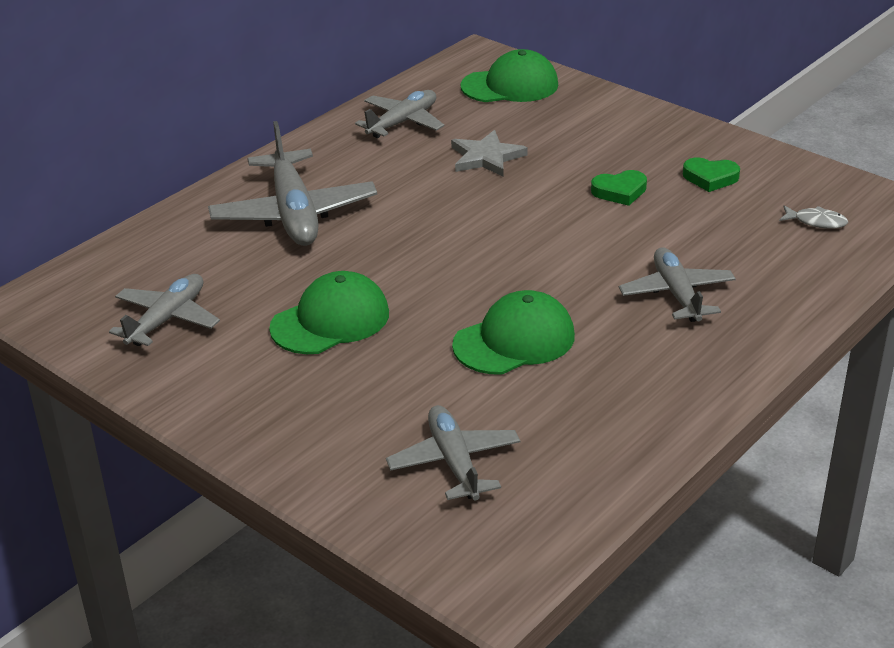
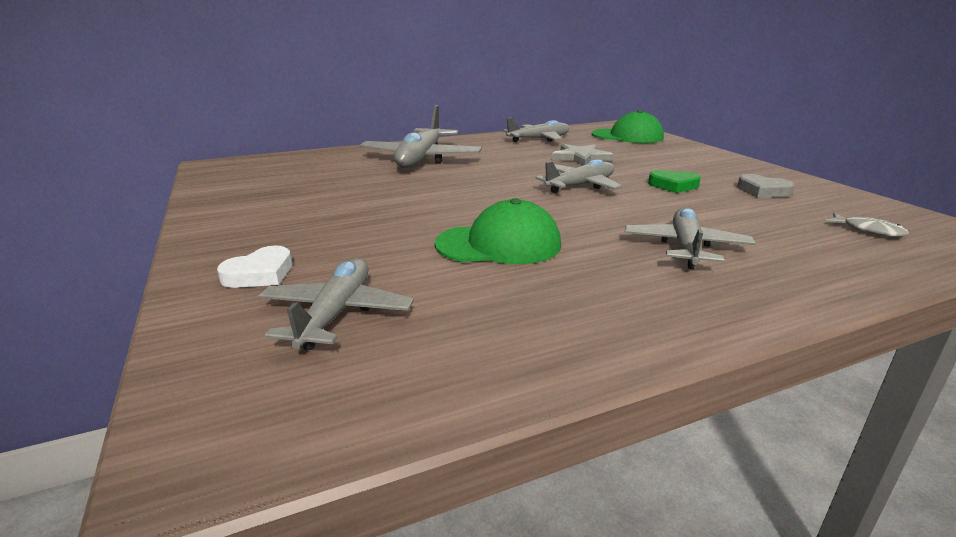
camera: 25 degrees right, 10 degrees down
(167, 319) = (271, 185): grey plane -> grey plane (580, 186)
(330, 320) = (371, 205): green cap -> none
(337, 446) = (260, 274): none -> white heart
(710, 178) = (763, 191): green heart -> grey heart

